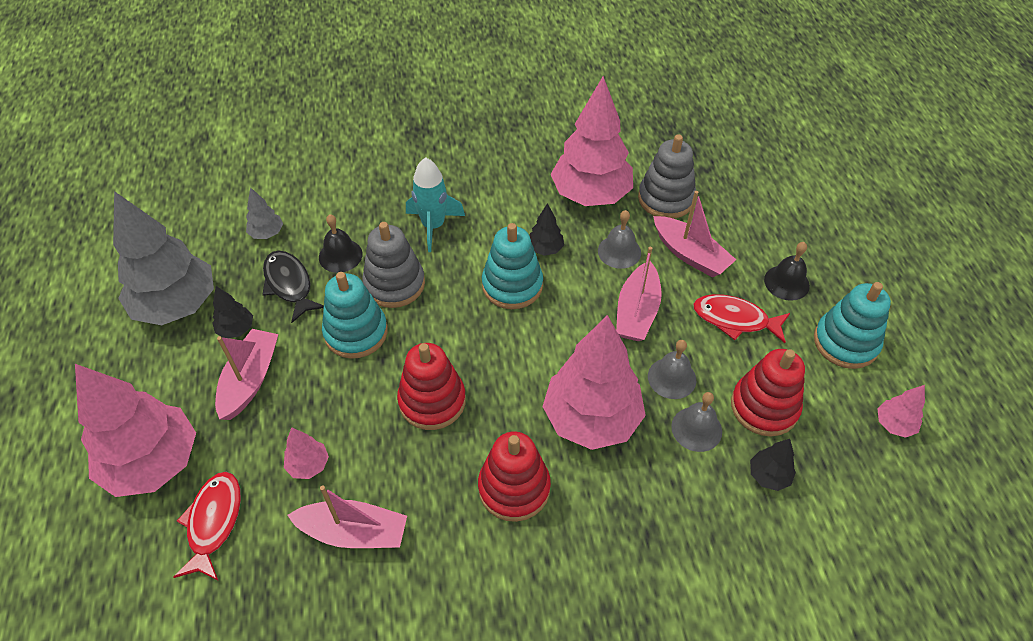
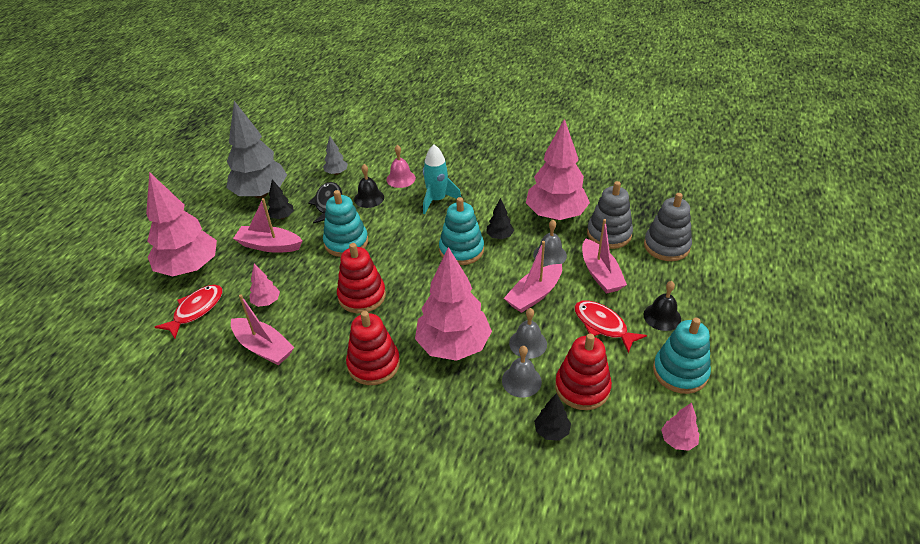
camera: 30 degrees right, 10 degrees down
(250, 380) = (269, 245): pink boat -> pink boat turned 120 degrees counterclockwise
(363, 211) = (401, 178): none -> pink bell
(394, 284) = (389, 224): grey stacking toy -> grey stacking toy (666, 246)

